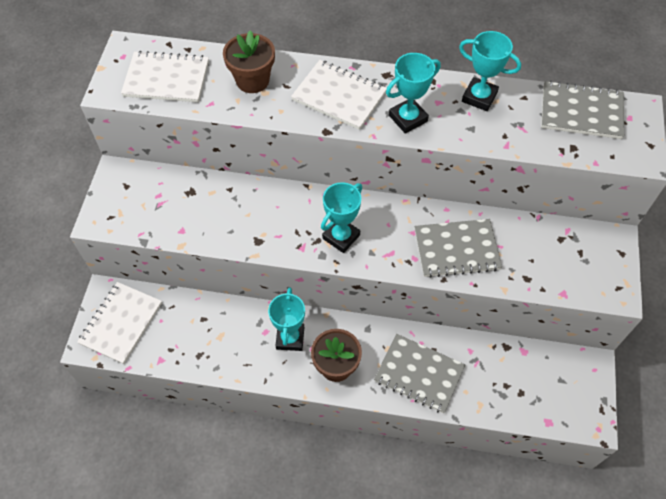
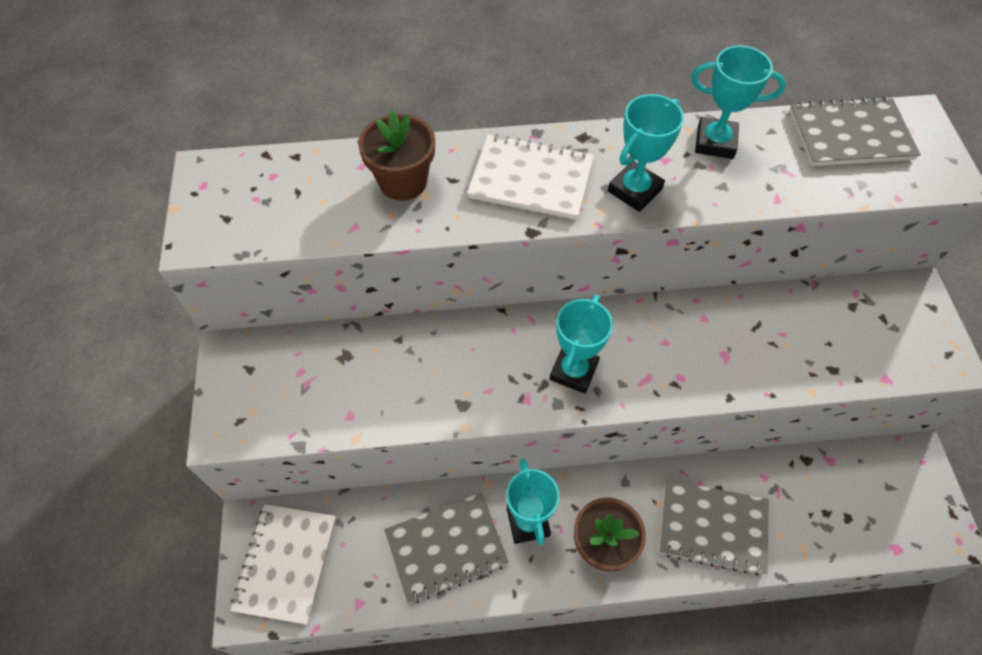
camera: 15 degrees left, 0 degrees up
(166, 79) = (278, 205): white notebook -> none
(456, 249) = (730, 352): grey notebook -> grey notebook (446, 547)

